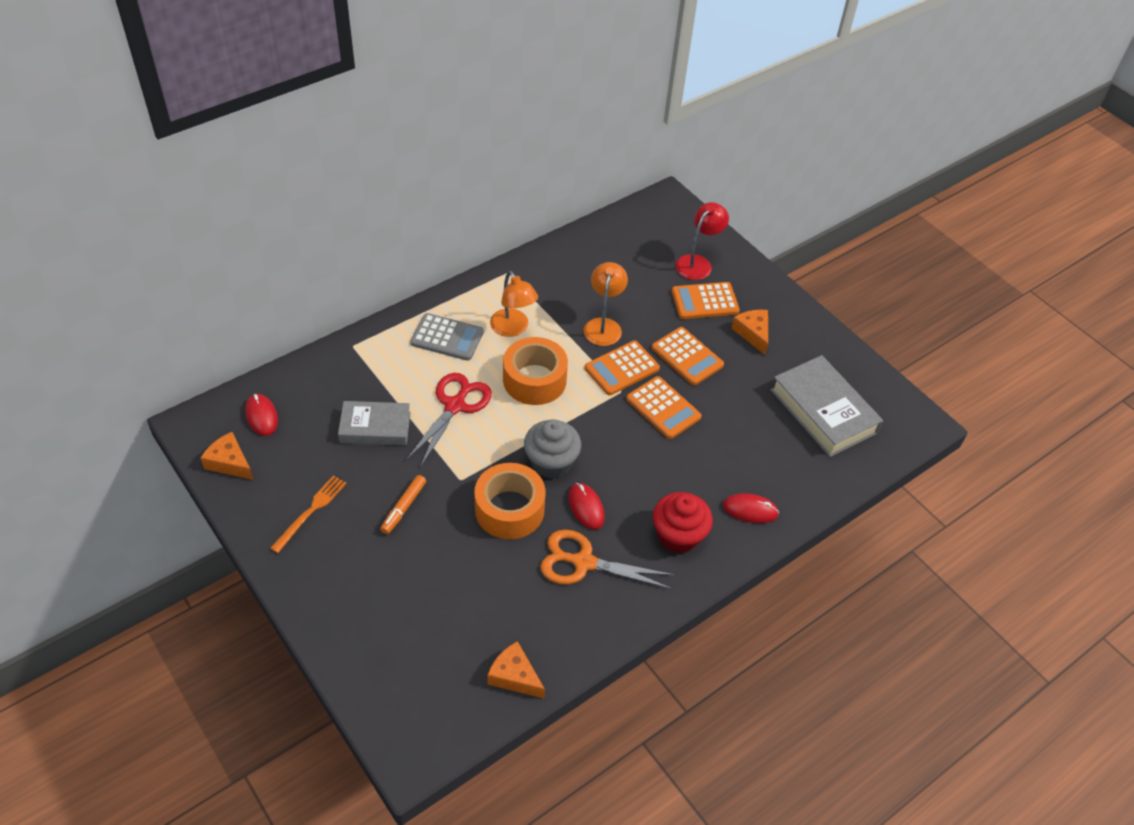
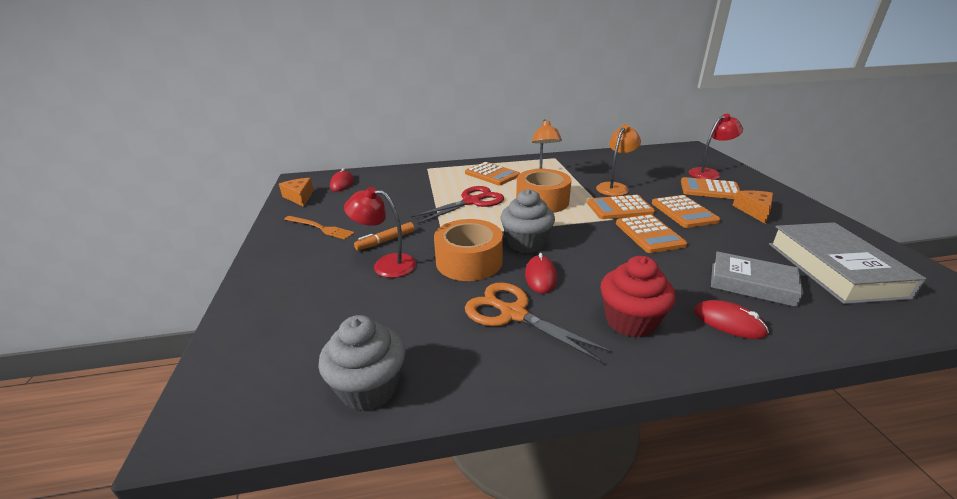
camera: 30 degrees right, 20 degrees down
(311, 511) = (320, 228): orange fork -> orange fork turned 60 degrees clockwise
(375, 427) = (406, 200): grey book -> grey book (751, 284)
(430, 543) = (386, 265): none -> red lamp
(447, 337) = (492, 174): grey calculator -> orange calculator
(514, 676) = (369, 388): orange cheese -> grey cupcake

